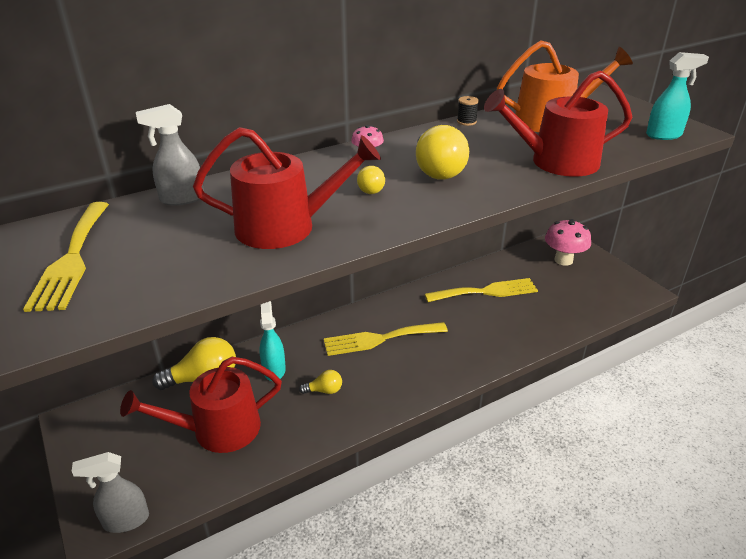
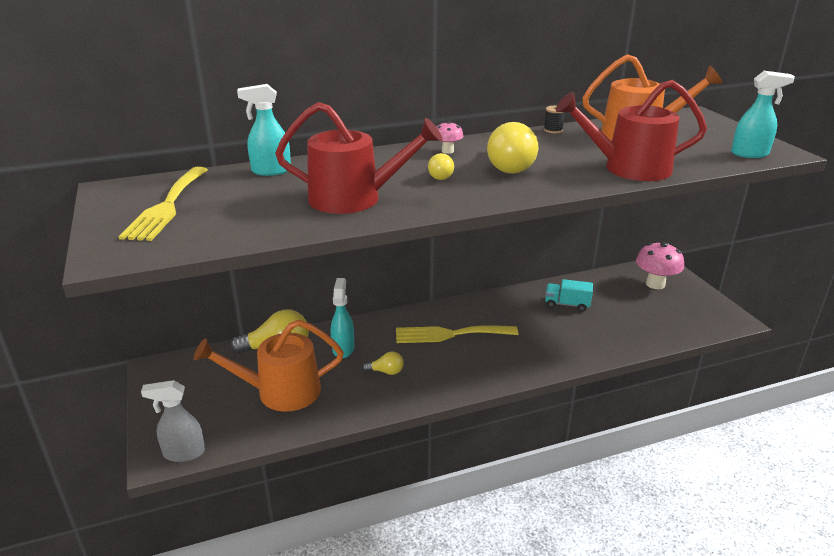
camera: 10 degrees right, 5 degrees down
(181, 199) = (270, 171): grey spray bottle -> turquoise spray bottle
(218, 429) = (281, 392): red watering can -> orange watering can
(486, 292) = (567, 304): yellow fork -> turquoise truck

